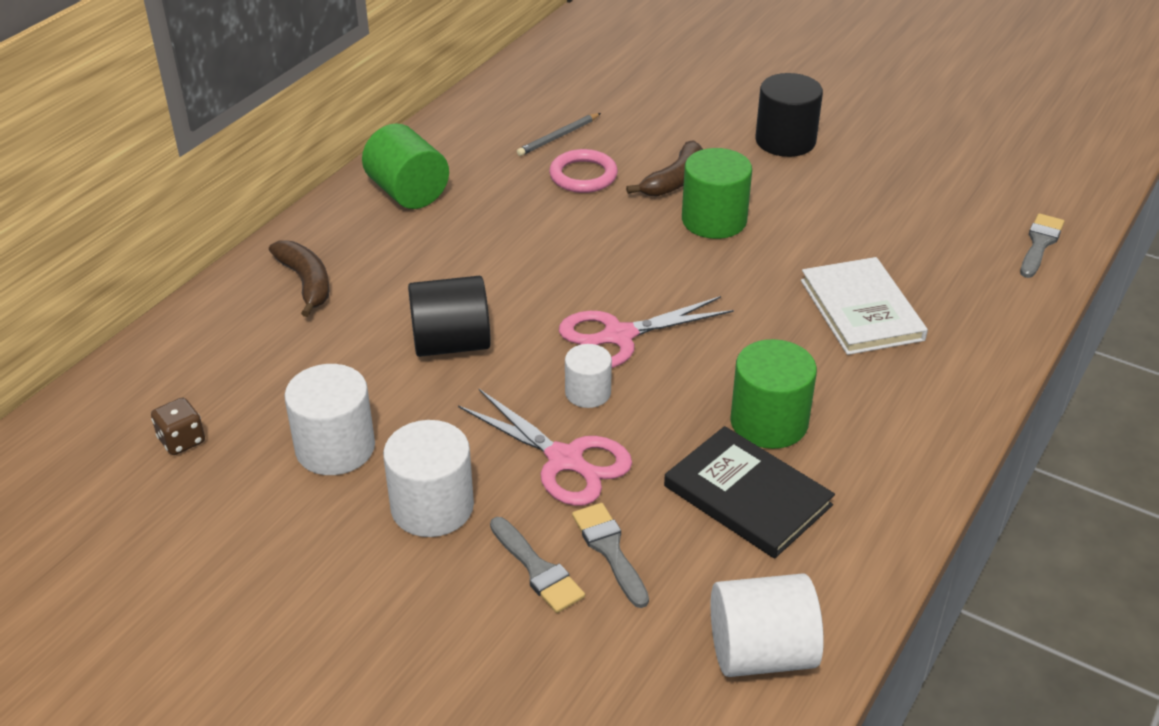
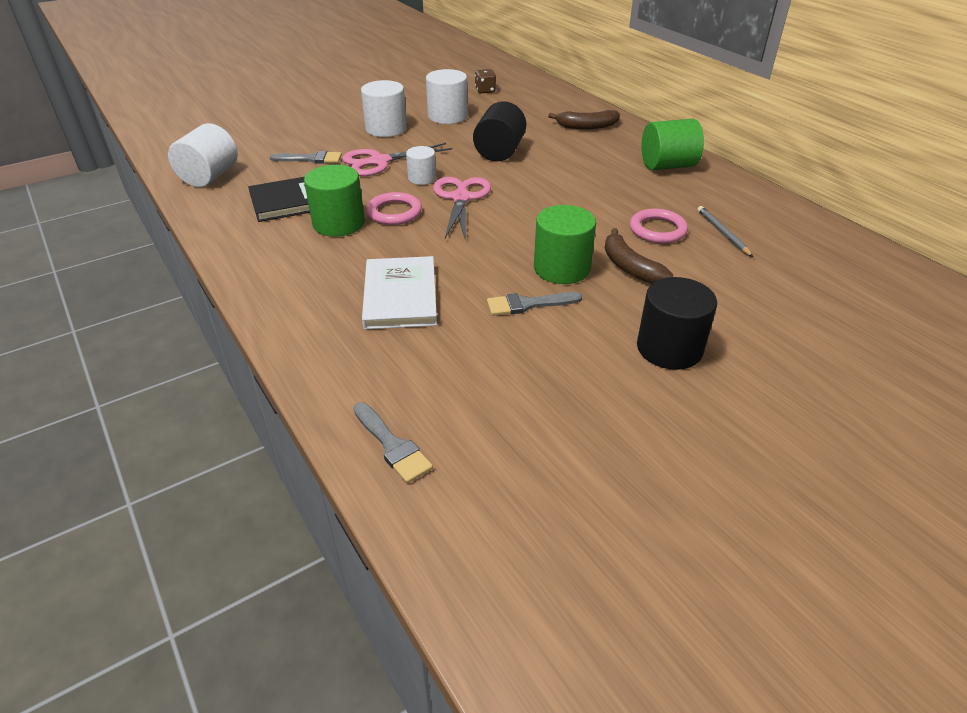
camera: 115 degrees right, 0 degrees up
(537, 569) = (321, 142): grey brush -> grey brush (528, 304)
(701, 382) = (394, 212): none -> pink ring
(861, 310) = (400, 296): white book -> white book turned 75 degrees clockwise

